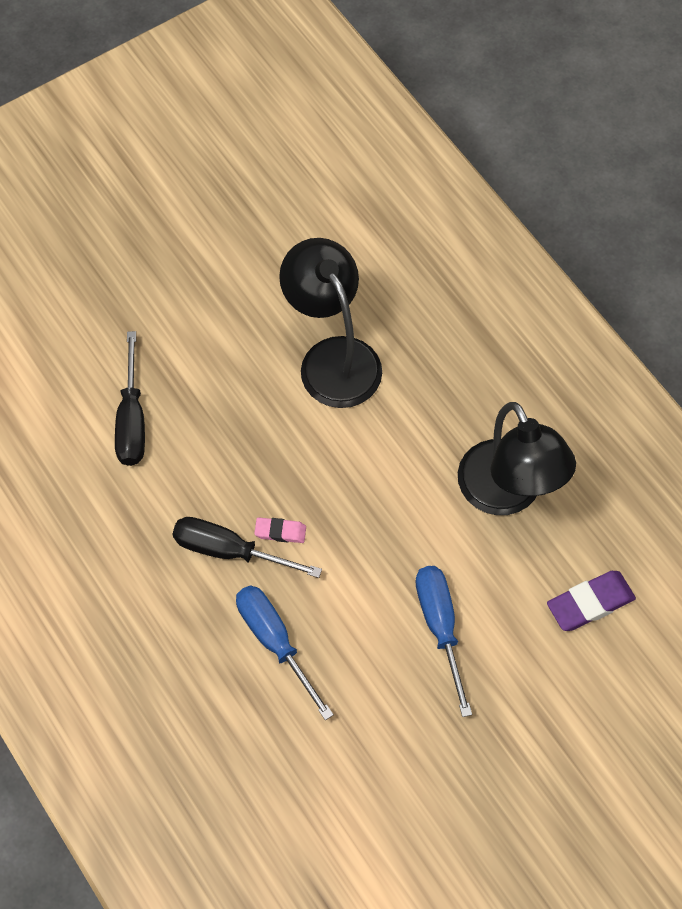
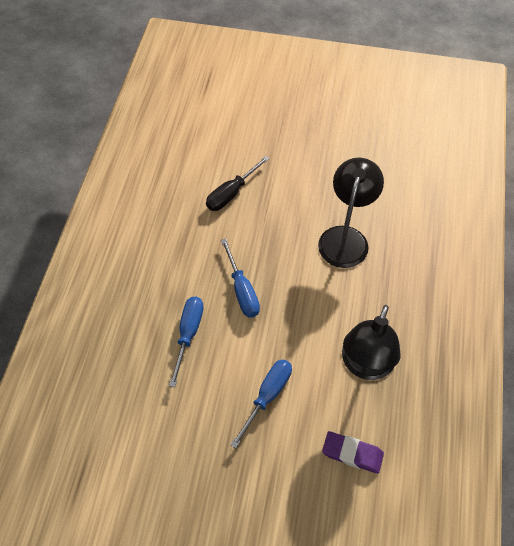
camera: 45 degrees right, 5 degrees down
(229, 551) = (212, 279): black screwdriver -> none
(280, 532) = (242, 290): pink eraser -> blue screwdriver

